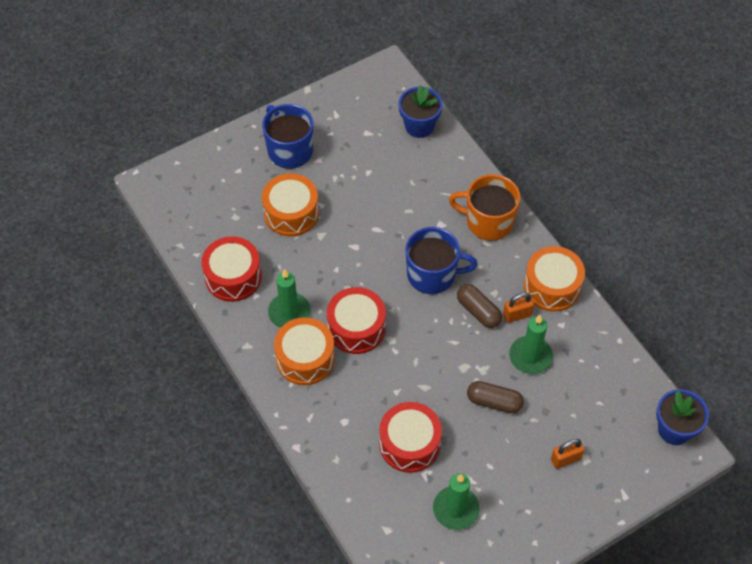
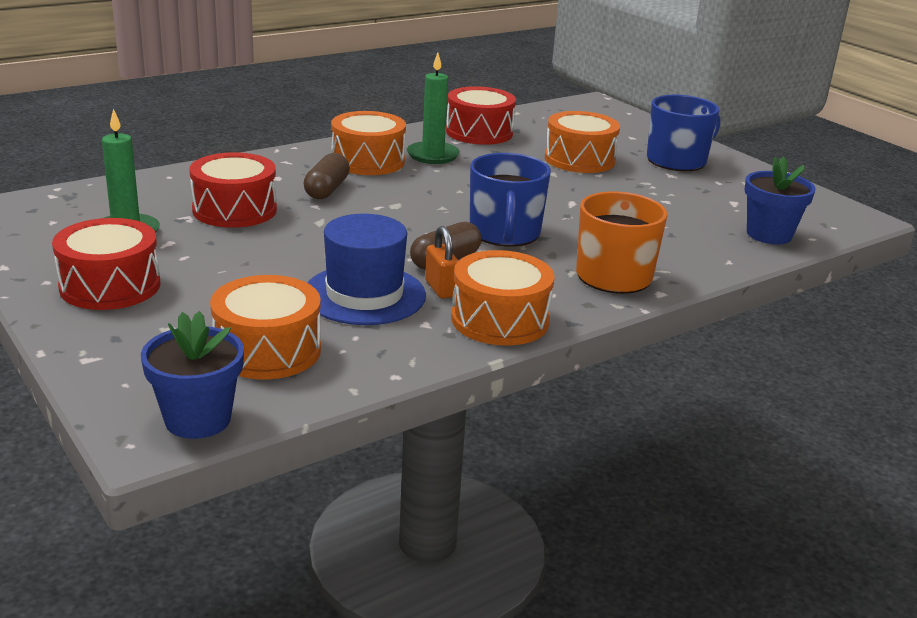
camera: 85 degrees right, 30 degrees down
(356, 328) = (412, 187): red drum -> red drum (110, 286)
(494, 402) = (288, 264): brown capsule -> brown capsule (327, 190)
(530, 356) = (364, 295): green candle -> blue hat
(565, 459) = (174, 312): orange padlock -> none
(602, 404) = (267, 350): none -> orange drum

